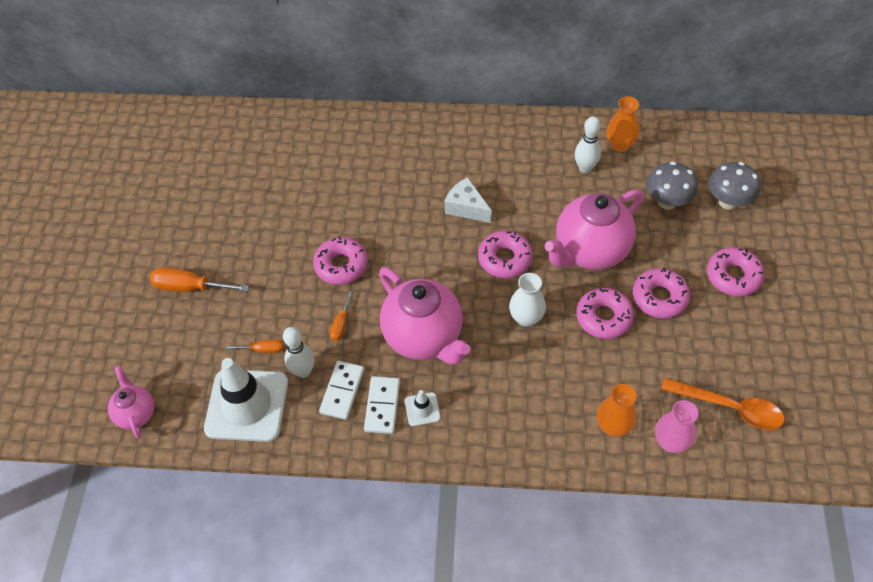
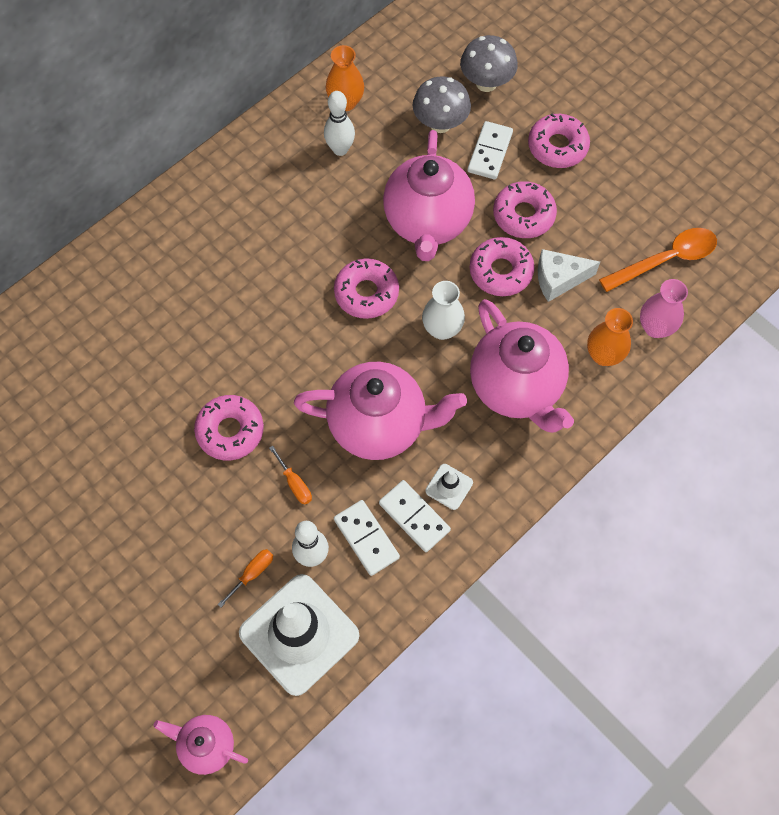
camera: 50 degrees left, 10 degrees up
(190, 287) = (109, 587): orange screwdriver -> none
(466, 208) = (280, 276): white cheese -> white cheese (558, 279)
(531, 393) = (516, 388): none -> pink teapot
(681, 243) = (489, 152): none -> white domino

